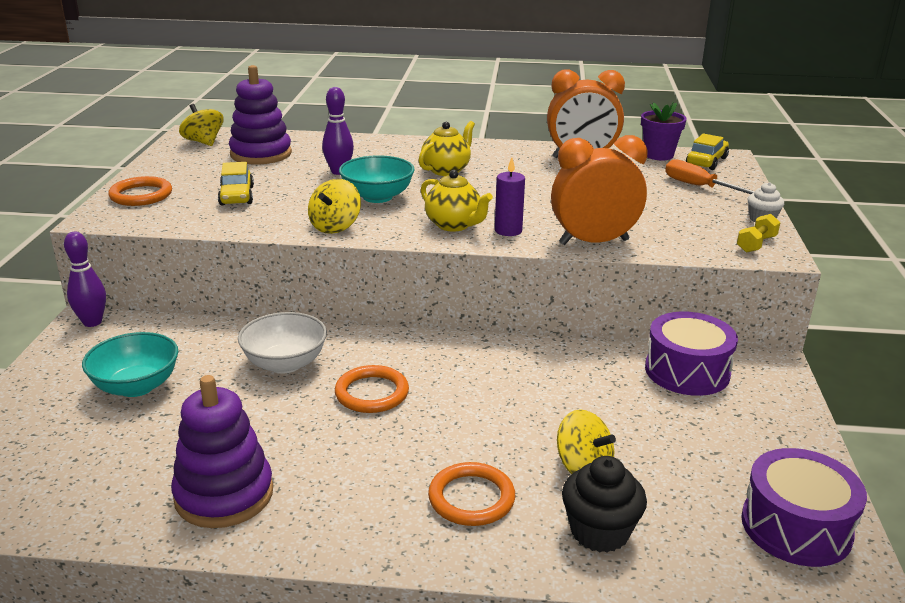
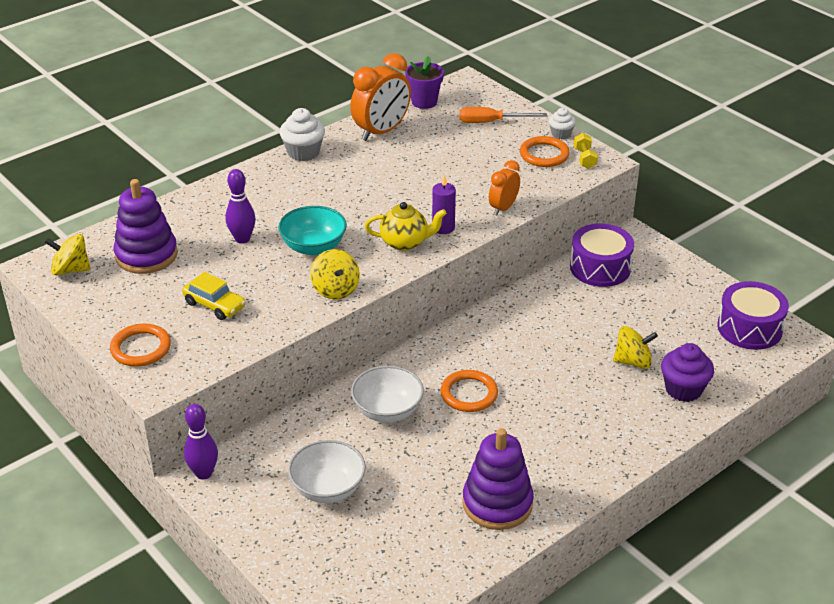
camera: 45 degrees left, 10 degrees up
(136, 386) = (328, 488): turquoise bowl -> white bowl
(446, 170) = (314, 194): yellow teapot -> none
(471, 498) = (610, 415): orange ring -> orange ring (544, 154)
(491, 147) = (303, 152): none -> white cupcake
(594, 242) = (503, 208): orange clock -> orange clock, size x0.58
(599, 531) = (683, 389): black cupcake -> purple cupcake
(706, 161) = (461, 93): yellow car -> none

